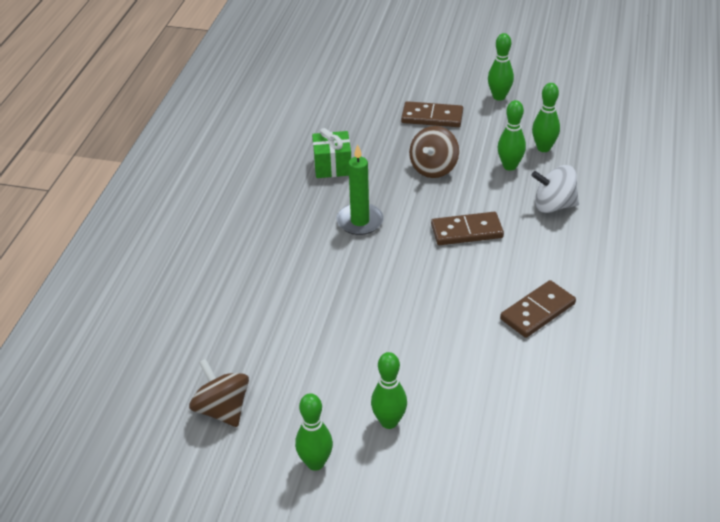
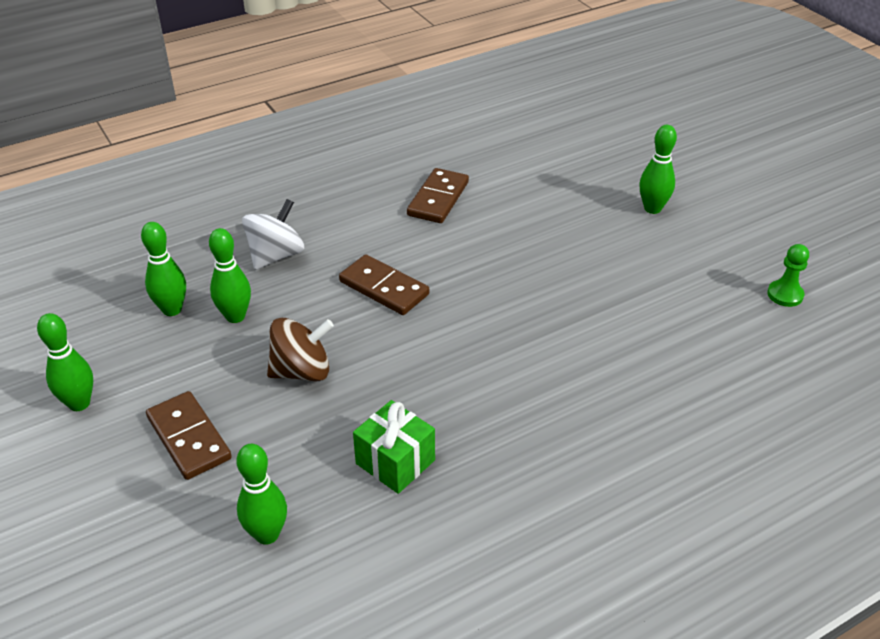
camera: 135 degrees left, 0 degrees up
(222, 410) = (785, 295): brown spinning top -> green pawn
(315, 463) = (738, 219): green bowling pin -> green bowling pin (267, 534)
(360, 221) = (462, 370): green candle -> none
(537, 311) = (438, 199): brown domino -> brown domino turned 75 degrees counterclockwise
(553, 205) = (276, 255): white spinning top -> white spinning top turned 105 degrees counterclockwise

